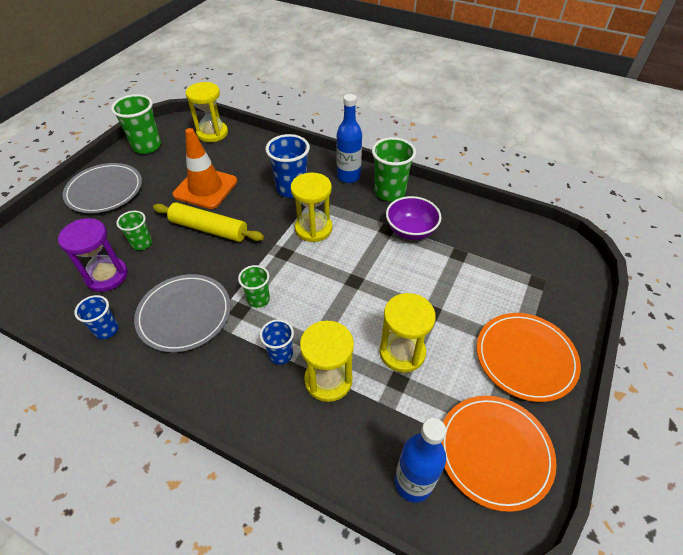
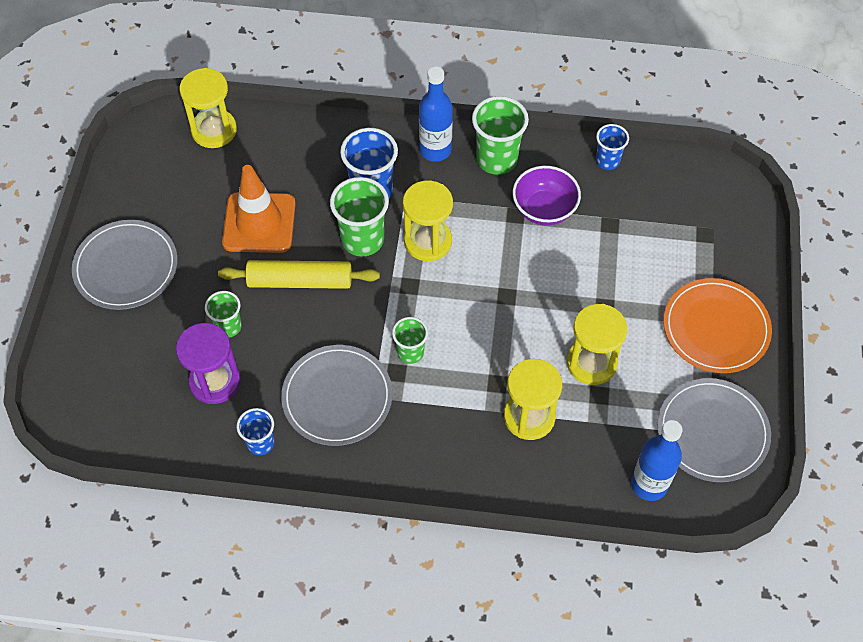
camera: 20 degrees left, 10 degrees up
(147, 146) = (135, 179): green cup -> green cup (362, 240)
(280, 354) = (467, 406): blue cup -> blue cup (607, 161)
(494, 452) = (712, 432): orange plate -> grey plate

